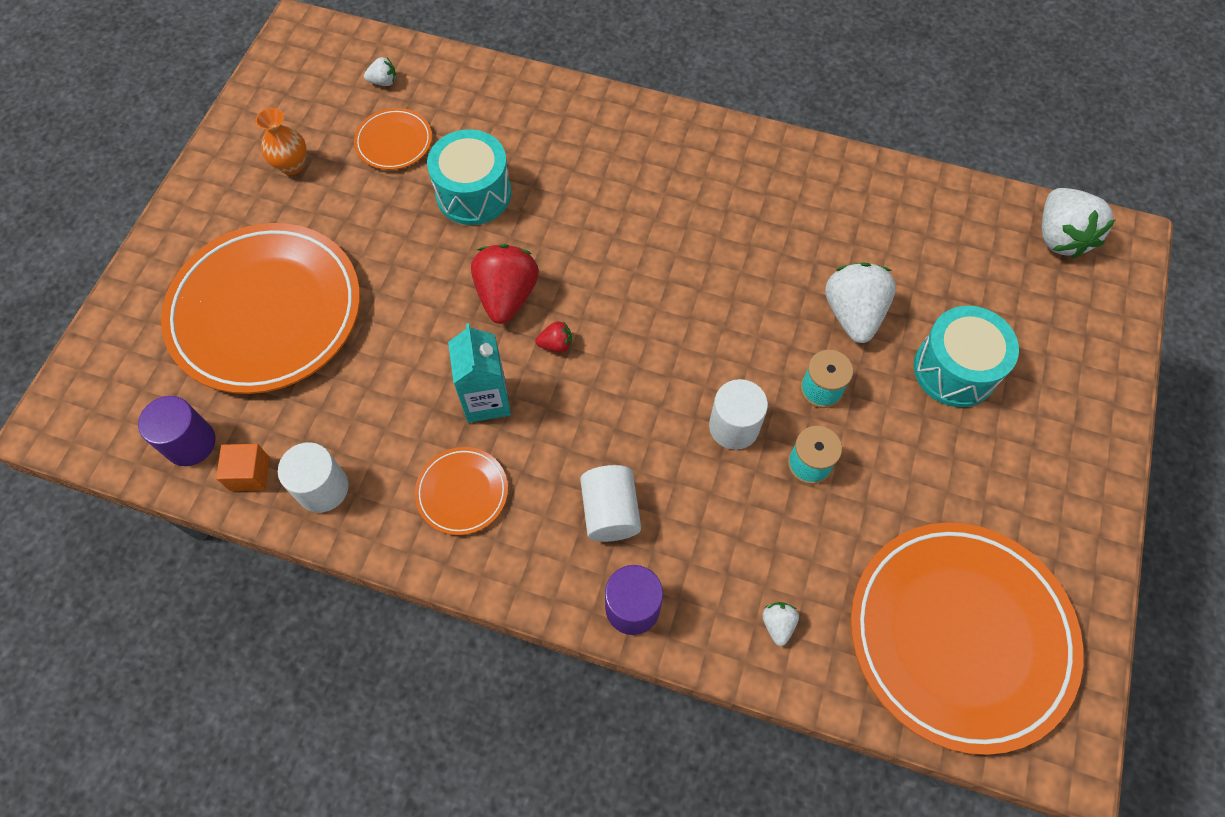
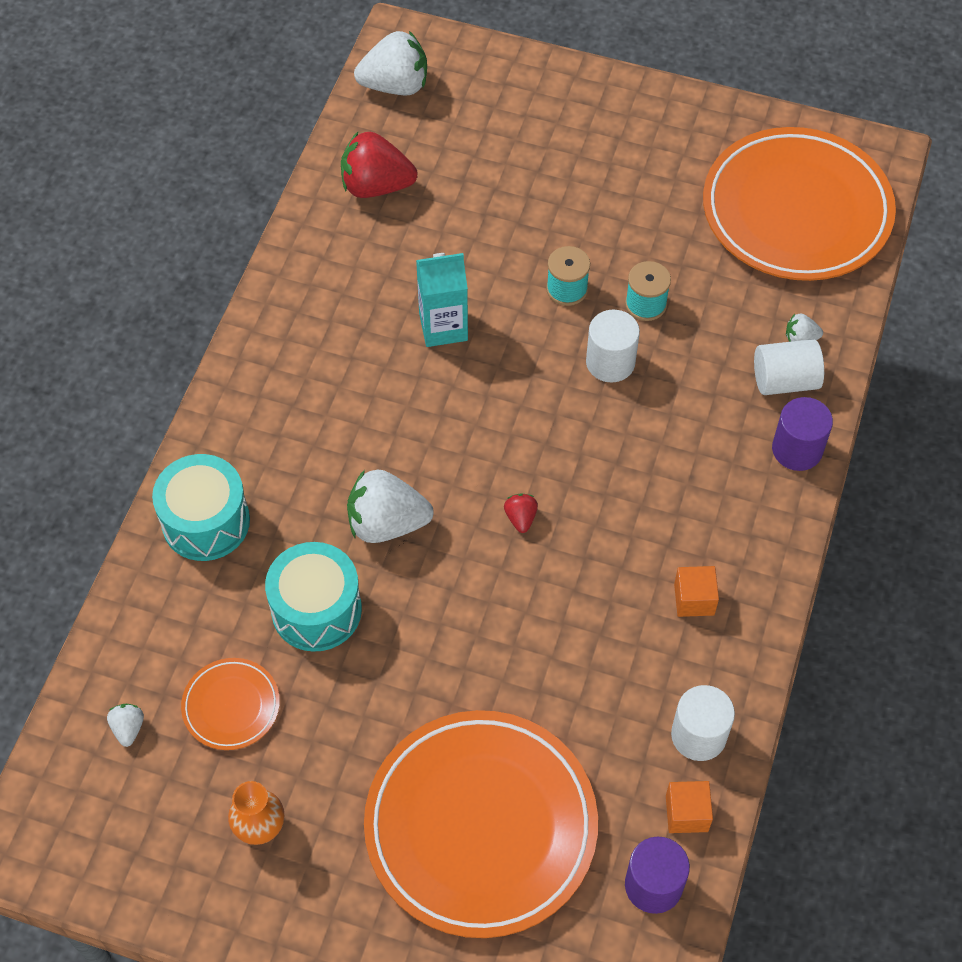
camera: 90 degrees left, 5 degrees down
(462, 492) = (694, 599): orange plate -> orange cube
(486, 400) = (588, 582): turquoise carton -> turquoise carton (443, 327)
(507, 296) = (459, 568): red strawberry -> red strawberry (376, 186)
(610, 512) = (705, 467): white cylinder -> white cylinder (784, 380)
(853, 314) = (482, 257): white strawberry -> white strawberry (387, 523)
(954, 370) = (543, 184): turquoise drum -> turquoise drum (206, 521)

